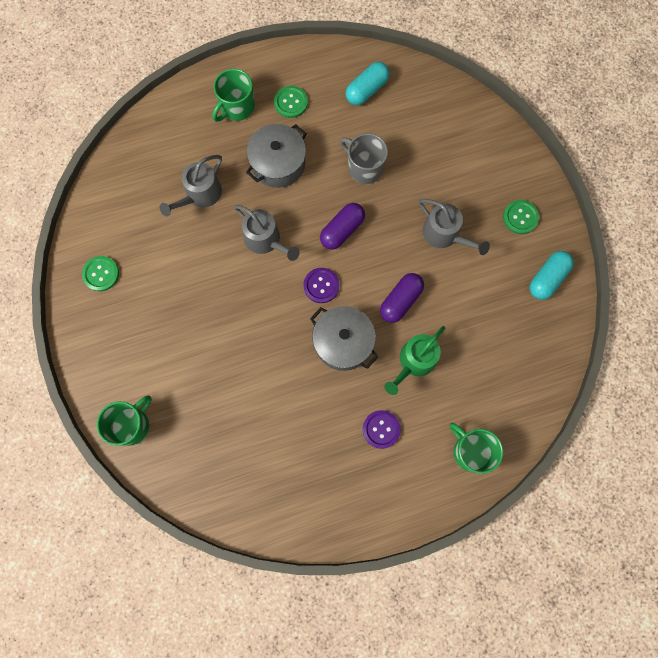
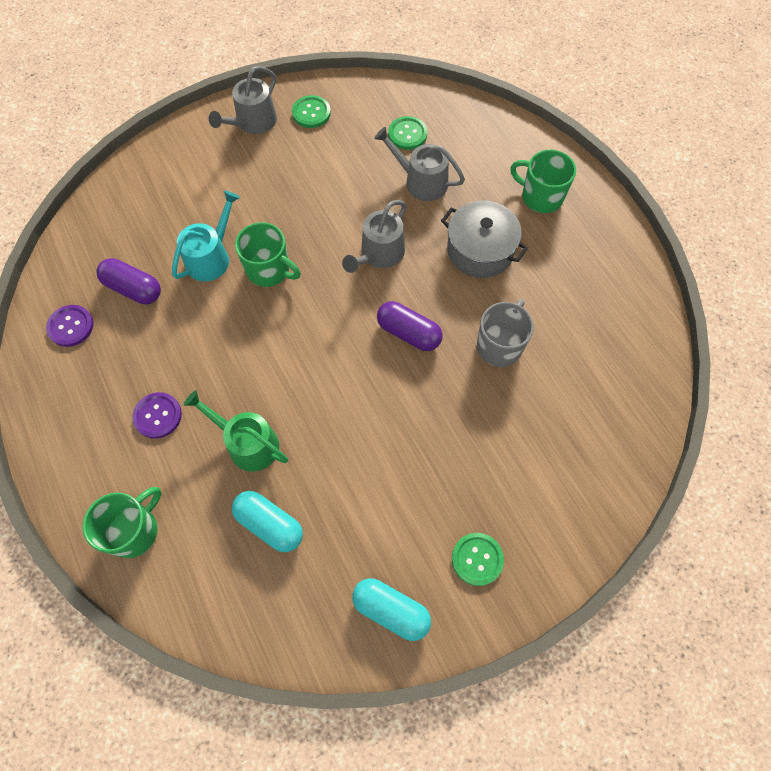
camera: 80 degrees right, 10 degrees down
(131, 425) = (151, 169): green mug -> green mug (269, 270)
(240, 377) = (211, 257): none -> turquoise watering can
(291, 102) = (564, 250): green button -> green button (407, 134)
(321, 286) = (332, 321): purple button -> purple button (71, 326)
(343, 342) = (264, 356): grey pot -> none
(366, 90) = (610, 332): turquoise capsule -> turquoise capsule (269, 524)
(400, 301) = (327, 415): purple capsule -> purple capsule (133, 289)
(445, 234) = (429, 457): grey watering can -> grey watering can (253, 122)

